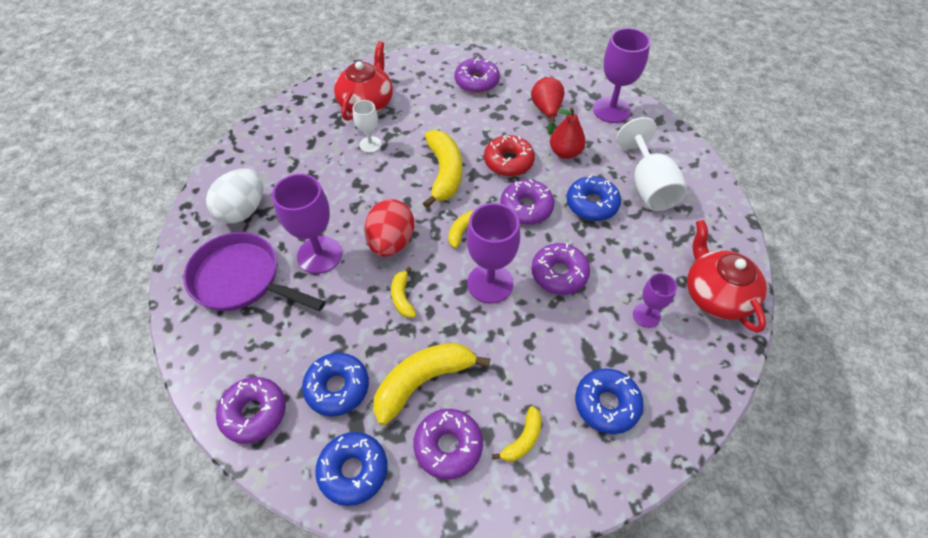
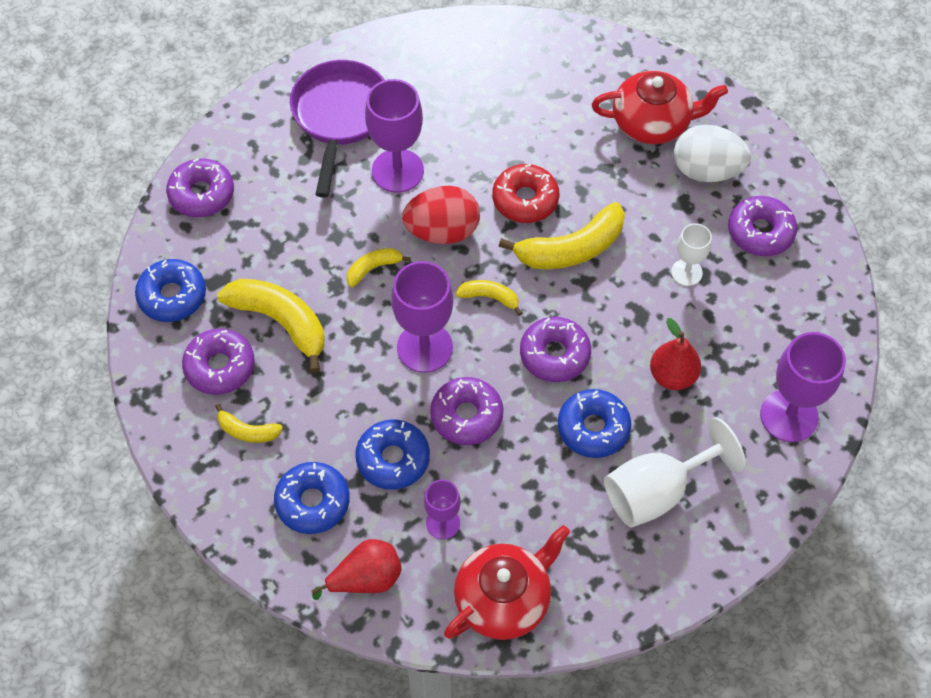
camera: 70 degrees right, 5 degrees up
(243, 210) = (427, 76): white egg -> white egg (706, 171)
(337, 387) = (249, 250): blue donut -> blue donut (393, 459)
(370, 144) = (582, 154): white goblet -> white goblet (686, 272)
(508, 161) = (624, 313): red donut -> red donut (525, 200)
(546, 111) = (744, 333): red pear -> red pear (366, 579)

